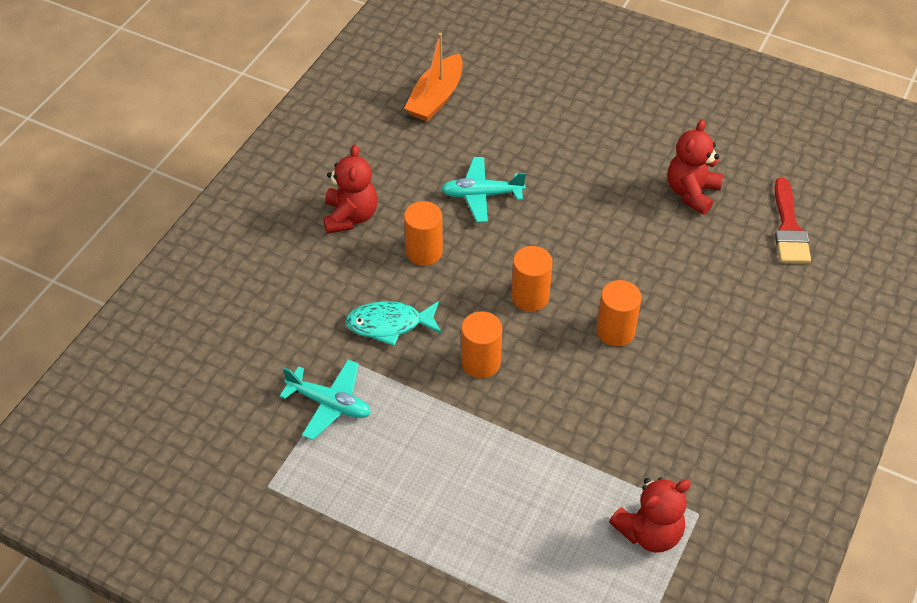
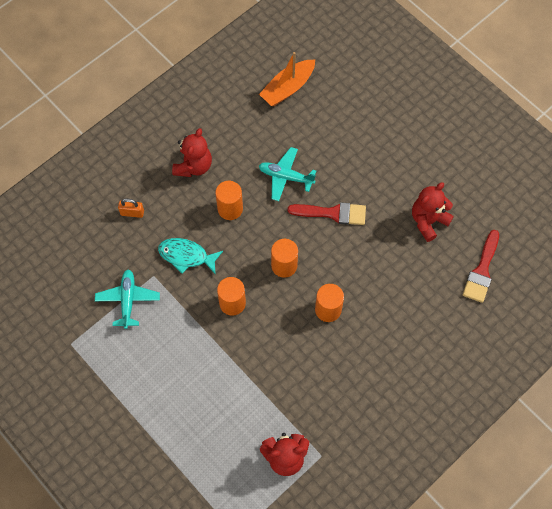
camera: 20 degrees right, 15 degrees up
(288, 295) = (132, 213): none -> orange padlock
(329, 404) = (128, 300): turquoise plane -> turquoise plane turned 135 degrees counterclockwise
(564, 218) = (332, 213): none -> red brush

